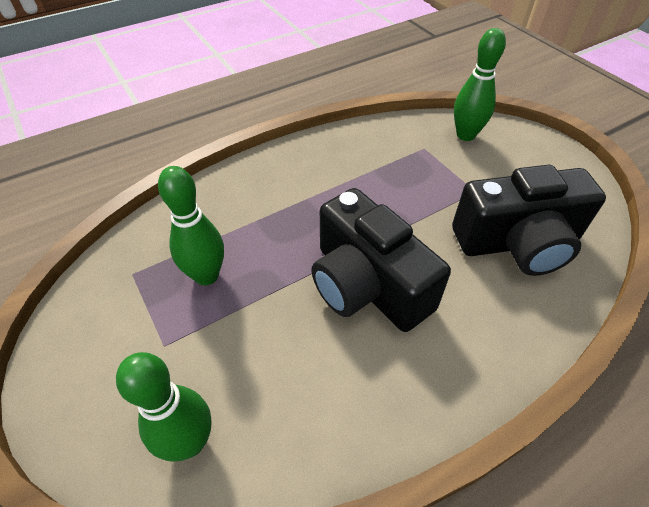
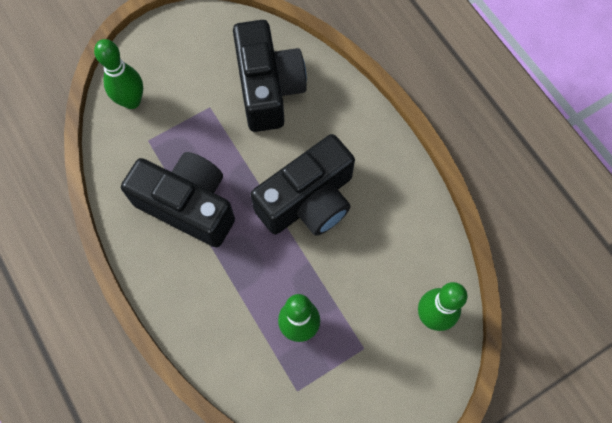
camera: 90 degrees left, 20 degrees up
(354, 179) = (188, 205): none -> black camera

